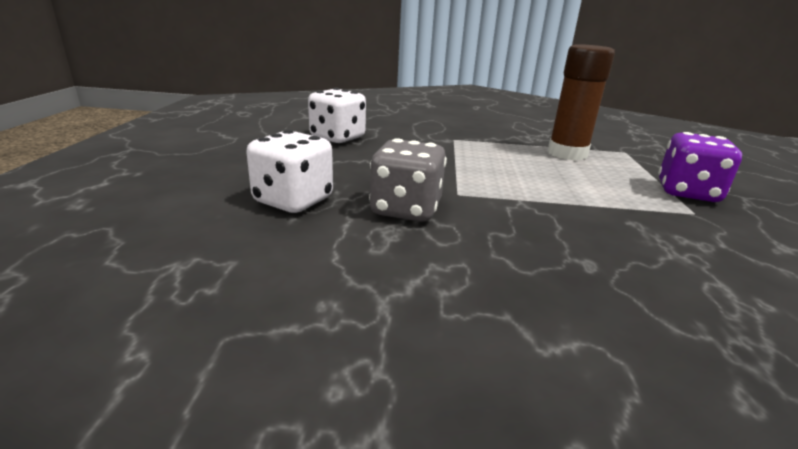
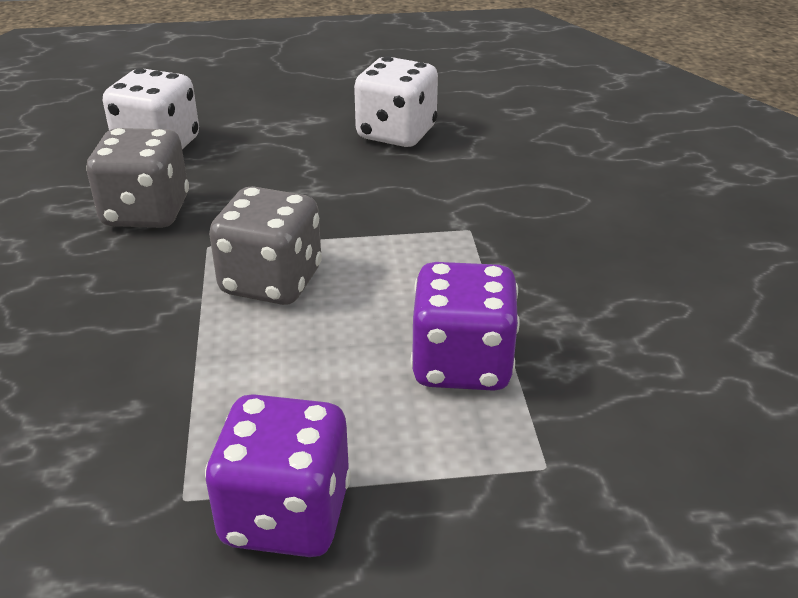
camera: 80 degrees right, 10 degrees up
(502, 180) = (271, 282): none -> grey dice
(567, 154) = (462, 364): brown glue stick -> purple dice

